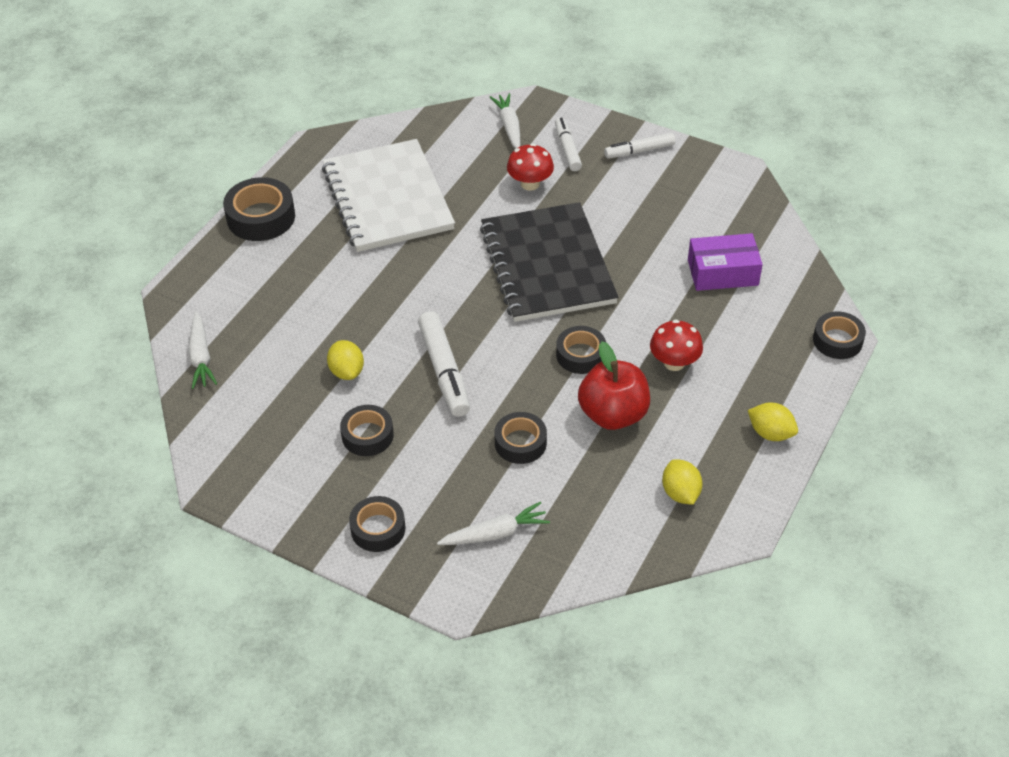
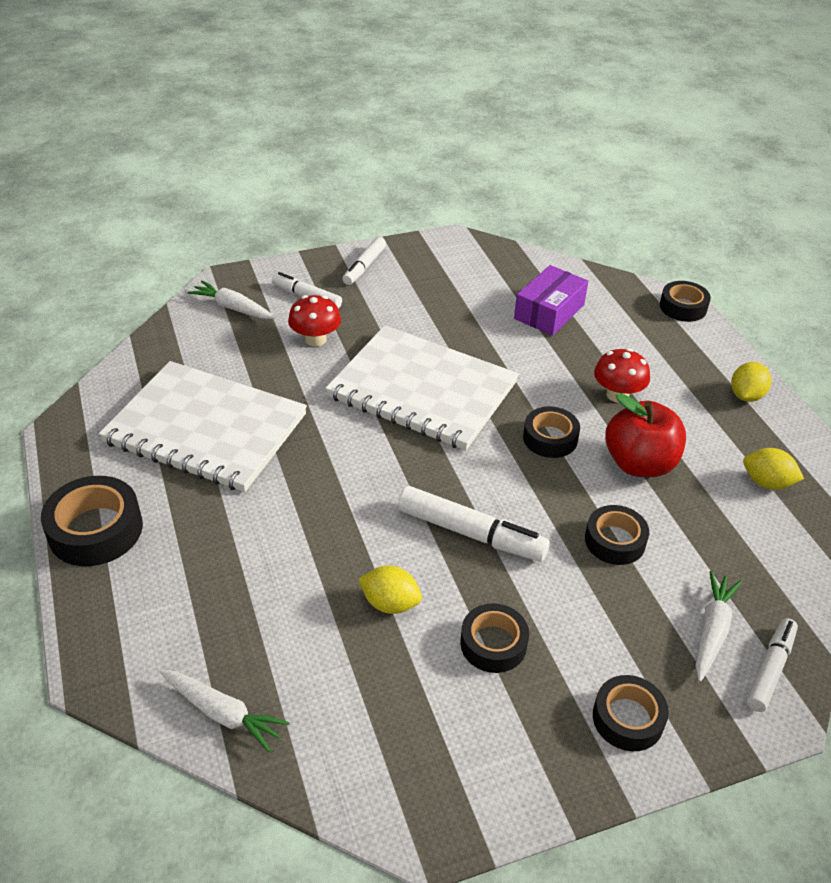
camera: 50 degrees left, 5 degrees down
(494, 579) = (770, 669): none -> white marker
(547, 265) = (422, 390): black notebook -> white notebook
(770, 433) = (746, 396): yellow lemon -> yellow lemon turned 45 degrees counterclockwise

